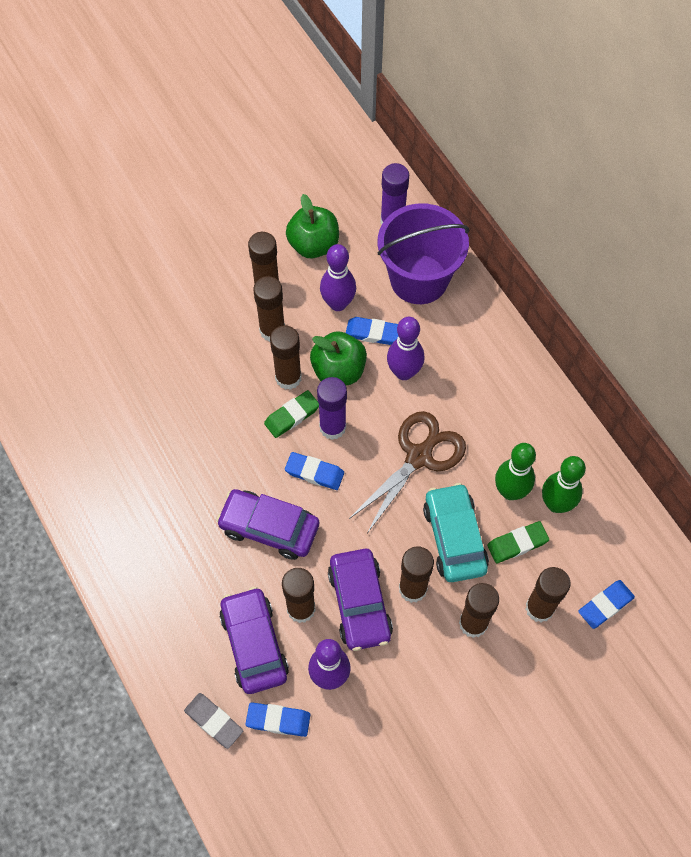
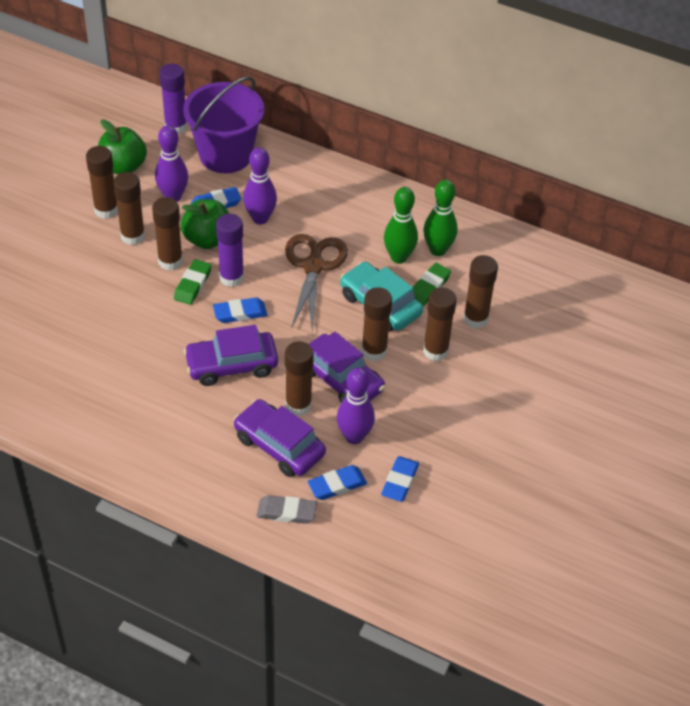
camera: 35 degrees left, 15 degrees down
(605, 605) = (520, 295): blue eraser -> blue eraser (400, 481)

